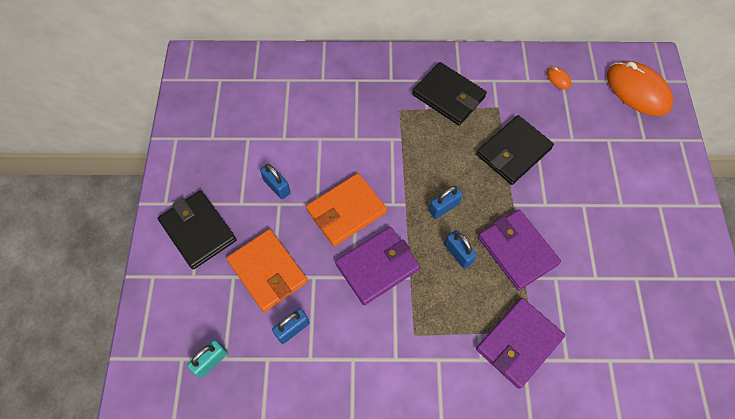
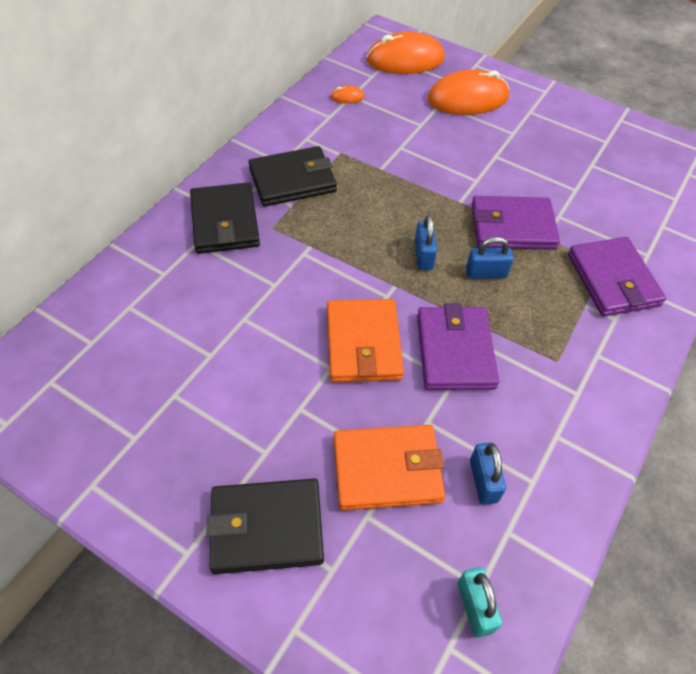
camera: 60 degrees left, 10 degrees down
(277, 187) = (274, 398): blue padlock -> none
(513, 152) = (401, 169): black wallet -> black wallet (225, 221)
(632, 154) = (468, 98): none -> orange mouse

